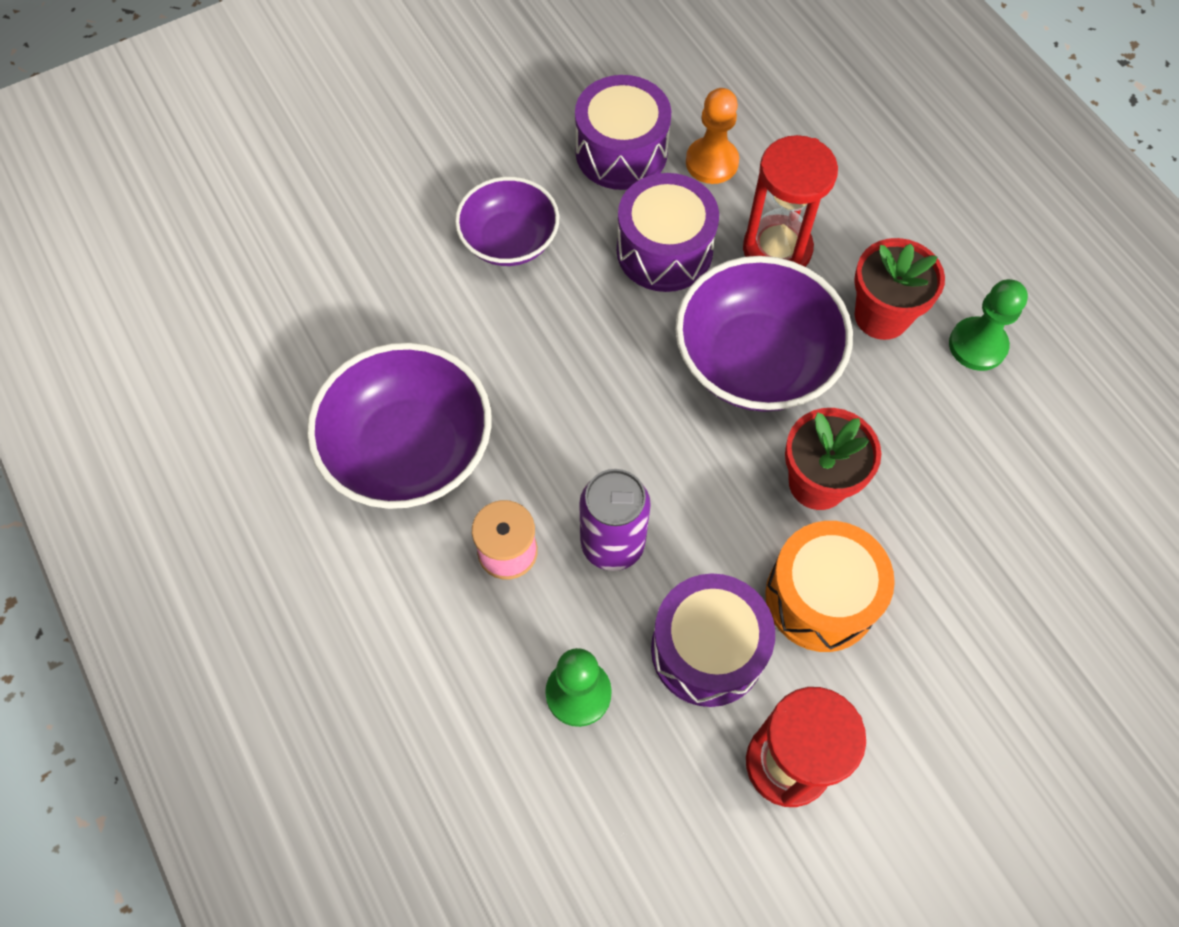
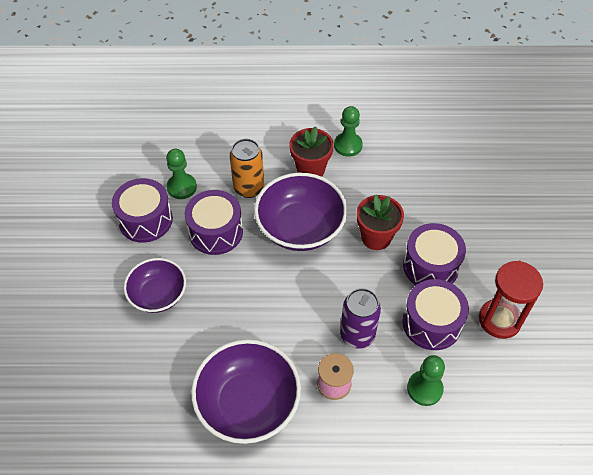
camera: 60 degrees left, 10 degrees down
(711, 162) = (182, 187): orange pawn -> green pawn
(777, 249) = (248, 188): red hourglass -> orange can
(820, 597) = (430, 266): orange drum -> purple drum

